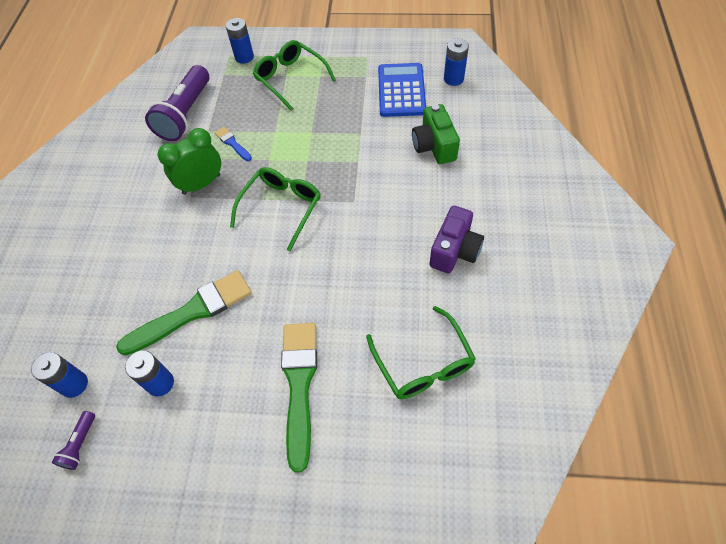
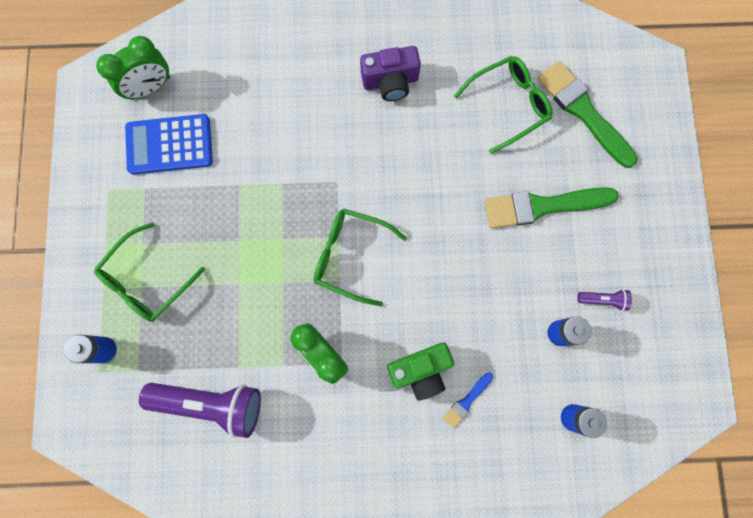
camera: 100 degrees left, 20 degrees up
(80, 444) = (626, 390): purple flashlight -> purple flashlight (602, 300)
(192, 312) = (484, 322): green brush -> green brush (583, 112)
(232, 143) = (259, 331): blue brush -> blue brush (466, 401)
(434, 146) = (257, 105): green camera -> green camera (420, 370)
(453, 79) = (150, 88): blue battery -> green clock
(454, 251) = (390, 82): purple camera -> purple camera turned 150 degrees clockwise

